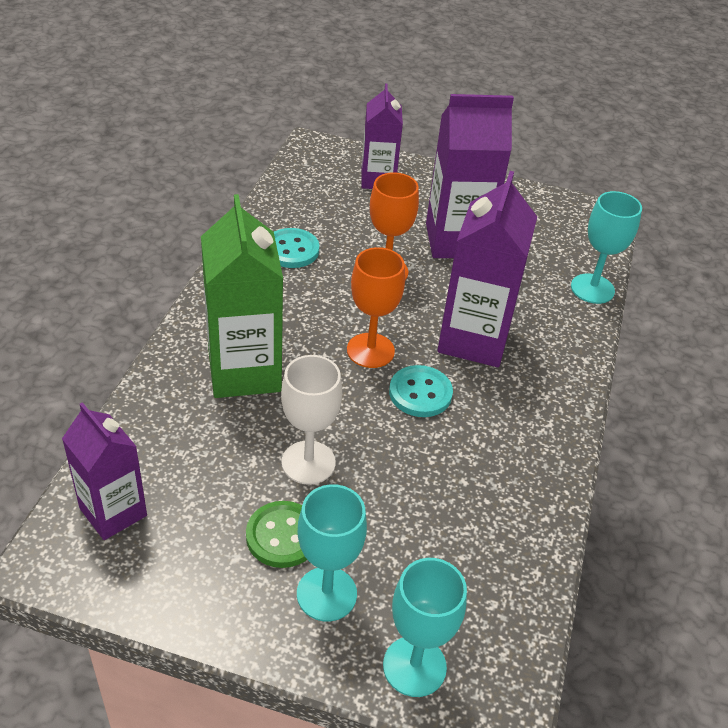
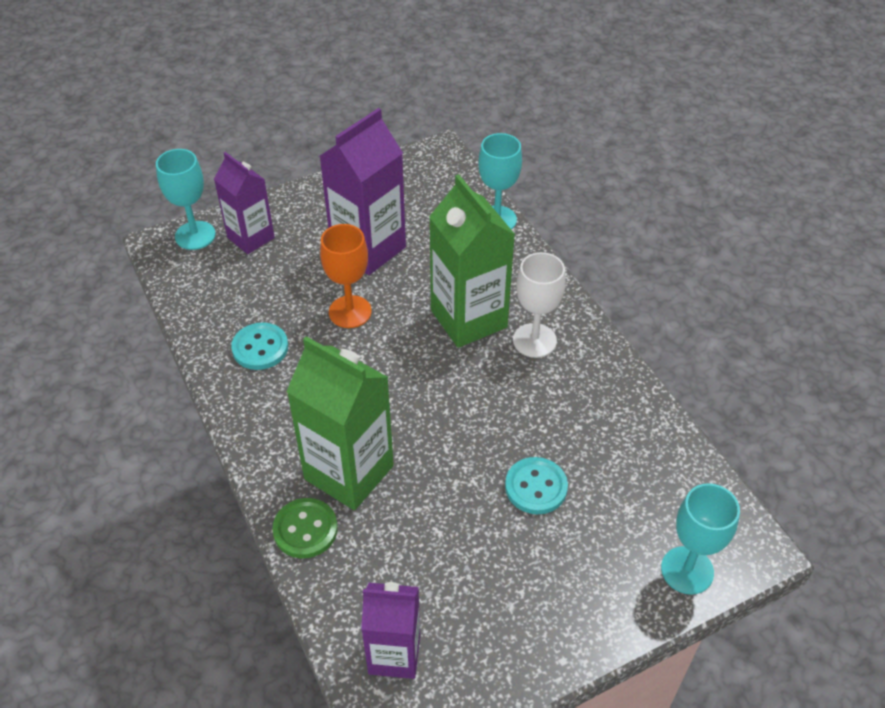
camera: 40 degrees left, 5 degrees up
(282, 536) = (520, 564): green button -> green button (305, 529)
(308, 462) = (474, 500): white goblet -> white goblet (534, 340)
(326, 594) = (590, 575): turquoise goblet -> turquoise goblet (195, 235)
(370, 350) = (413, 383): orange goblet -> none
(420, 393) = (482, 387): turquoise button -> turquoise button (536, 487)
(474, 339) = (468, 319): purple carton -> green carton

